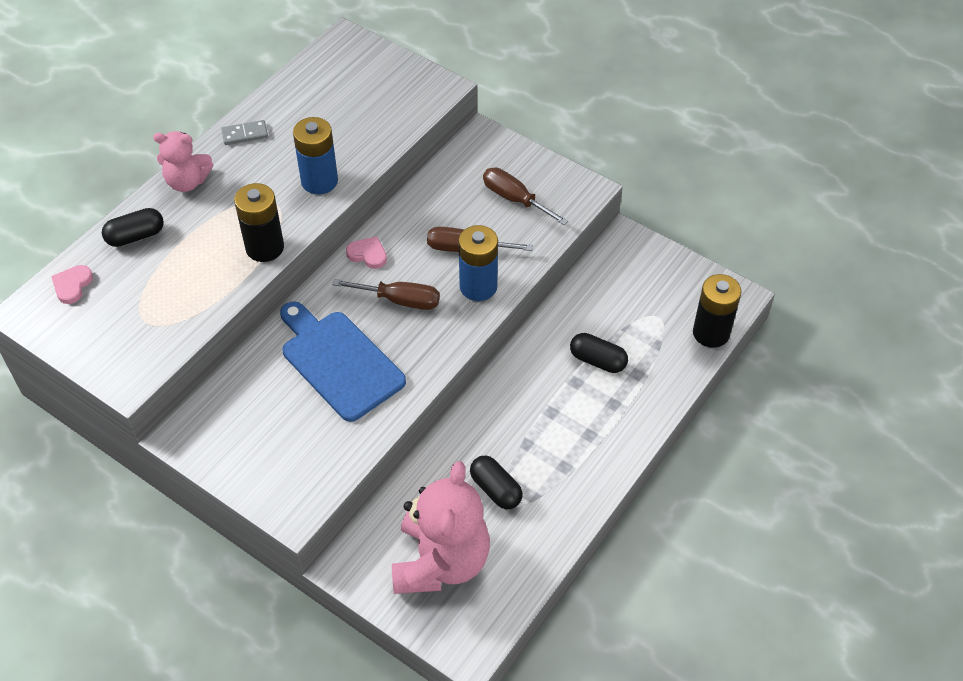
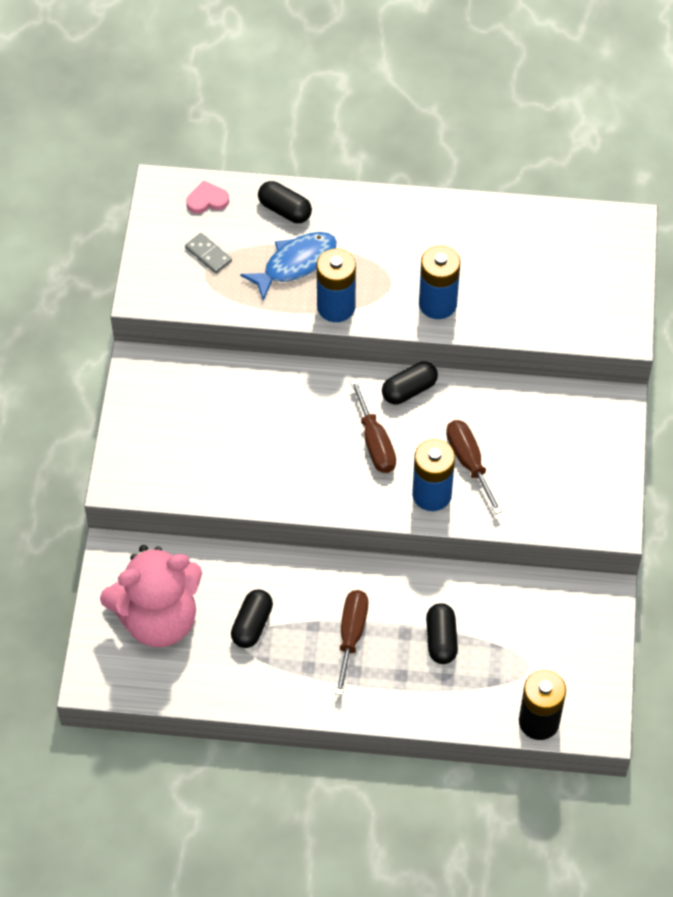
camera: 60 degrees right, 5 degrees up
(187, 182) = (367, 209): pink teddy bear -> none
(197, 254) = (295, 264): none -> blue fish
(245, 134) = (451, 217): grey domino -> grey domino (208, 254)
(264, 247) = (336, 307): black battery -> blue battery
(339, 361) = (280, 432): blue cutting board -> none
(368, 254) = (409, 390): pink heart -> black capsule
(515, 199) = (557, 471): brown screwdriver -> brown screwdriver (351, 635)

